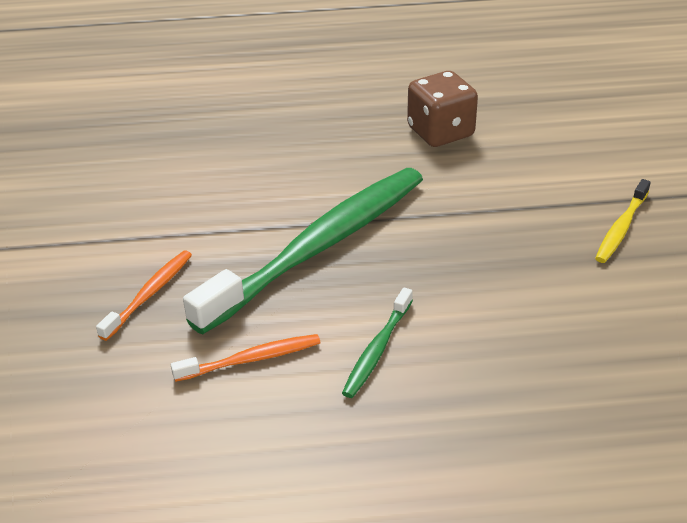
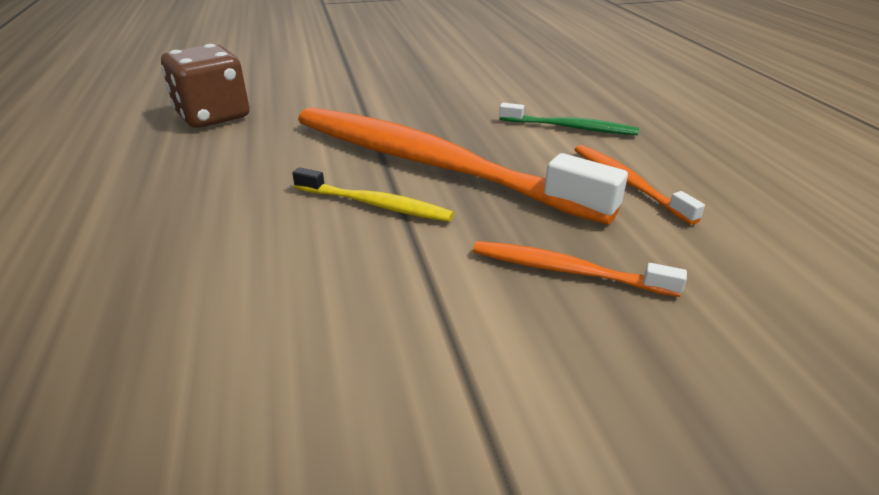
camera: 100 degrees left, 5 degrees down
(319, 247) = (431, 164): green toothbrush -> orange toothbrush
(621, 228) = (380, 56): yellow toothbrush -> yellow toothbrush (375, 204)

